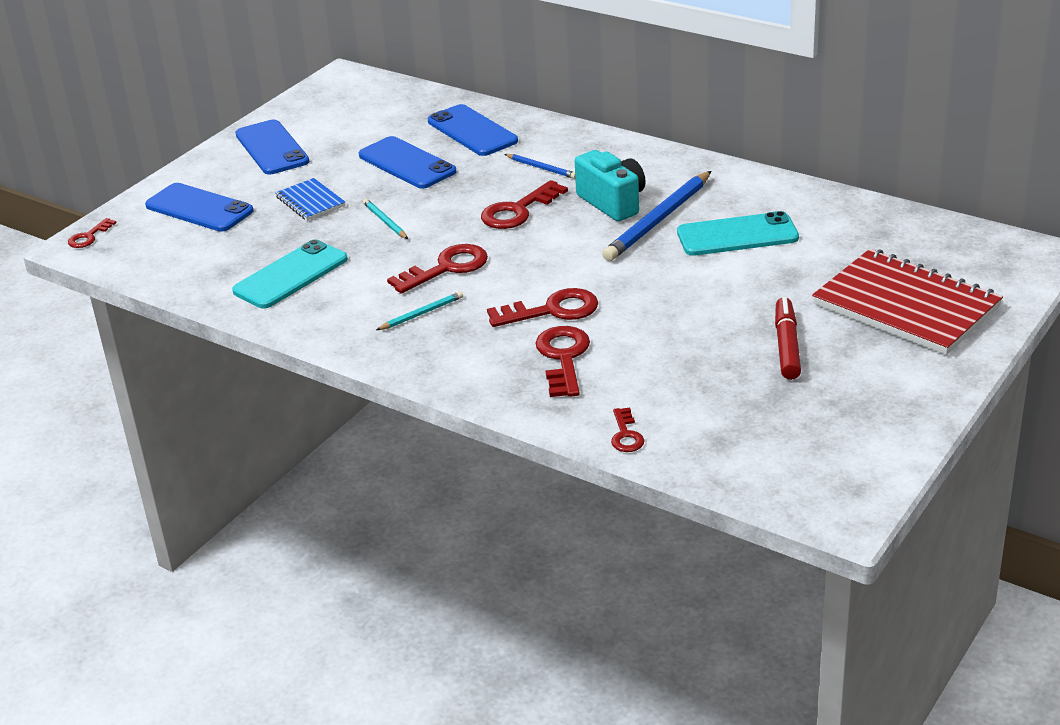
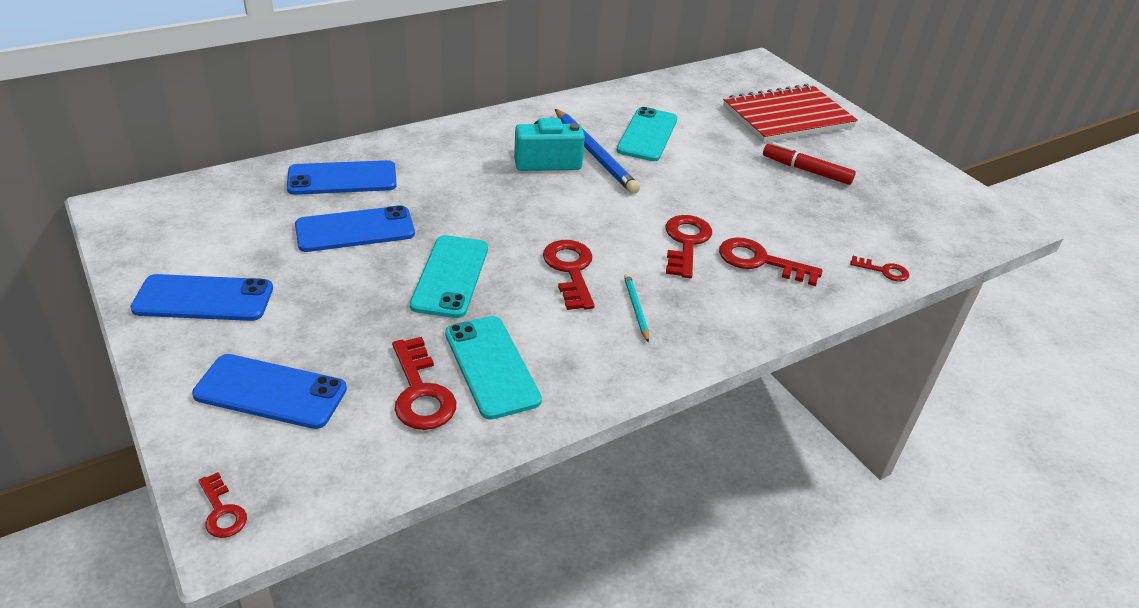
camera: 70 degrees left, 5 degrees up
(199, 208) = (270, 392): blue phone -> blue phone turned 45 degrees clockwise
(310, 201) = (356, 308): blue notebook -> none
(385, 221) = (450, 276): turquoise pencil -> turquoise phone
(518, 210) = (511, 204): red key -> red key (420, 392)
(541, 168) = (453, 171): blue pencil -> none

